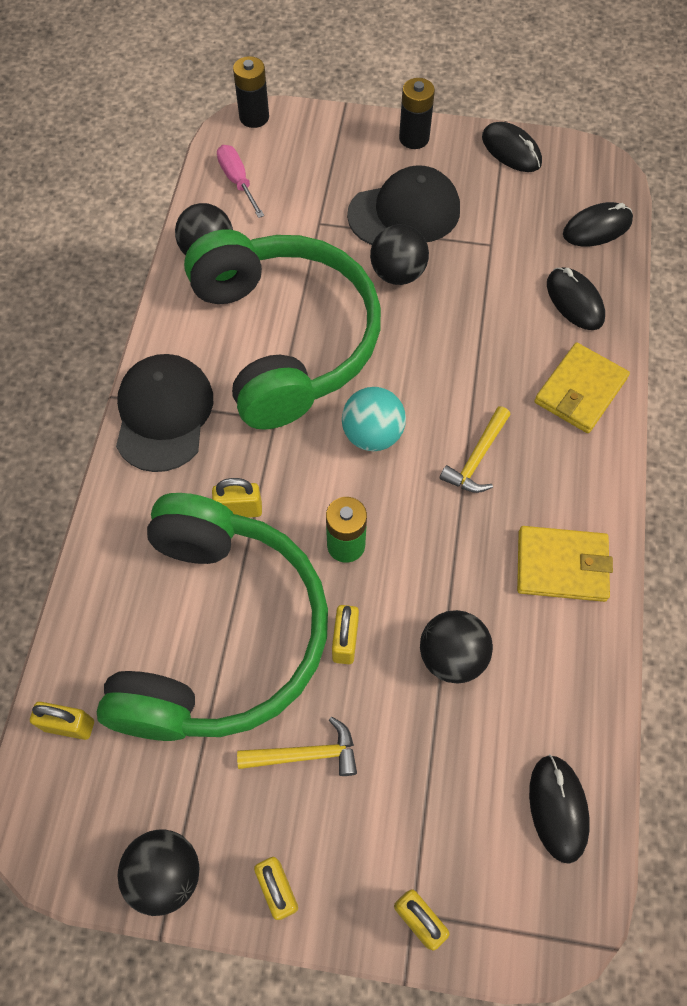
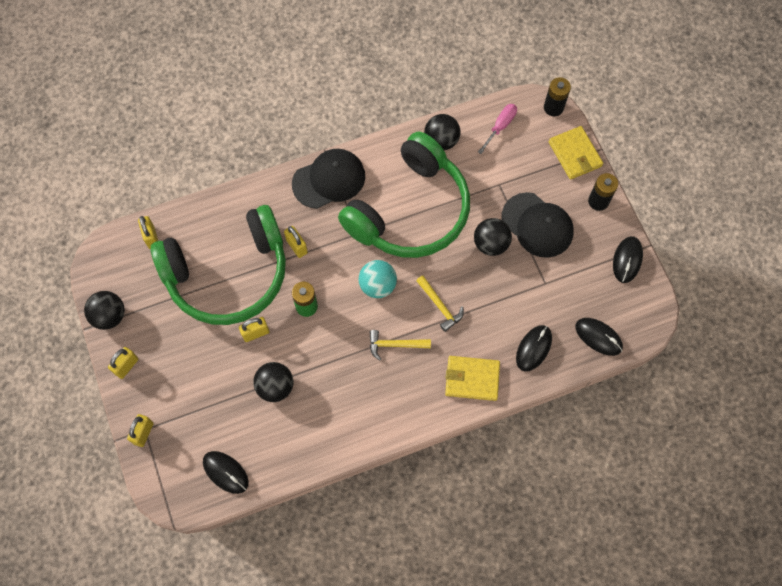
camera: 60 degrees right, 5 degrees up
(306, 754) = (191, 345): yellow hammer -> yellow hammer (440, 306)
(558, 808) = (225, 472): black mouse -> black mouse turned 75 degrees clockwise
(562, 566) = (355, 417): yellow wallet -> yellow wallet (575, 154)

